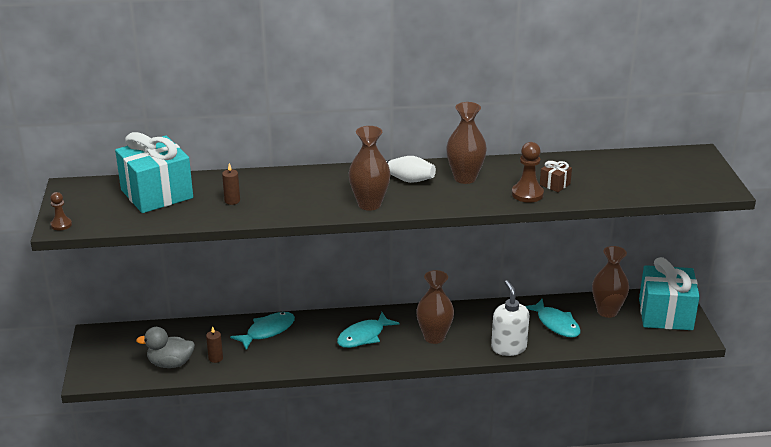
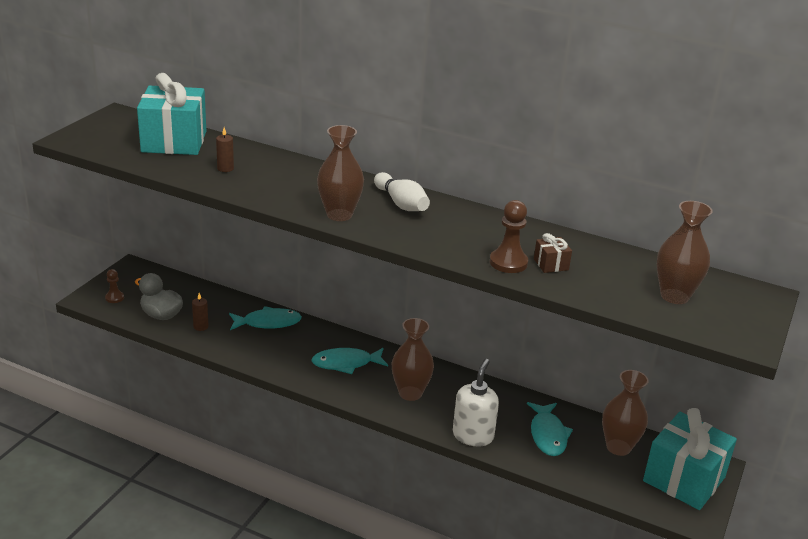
camera: 30 degrees right, 0 degrees up
(61, 225) = (70, 139): brown pawn -> brown pawn (114, 298)
(465, 178) = (464, 225): brown vase -> brown vase (674, 296)

